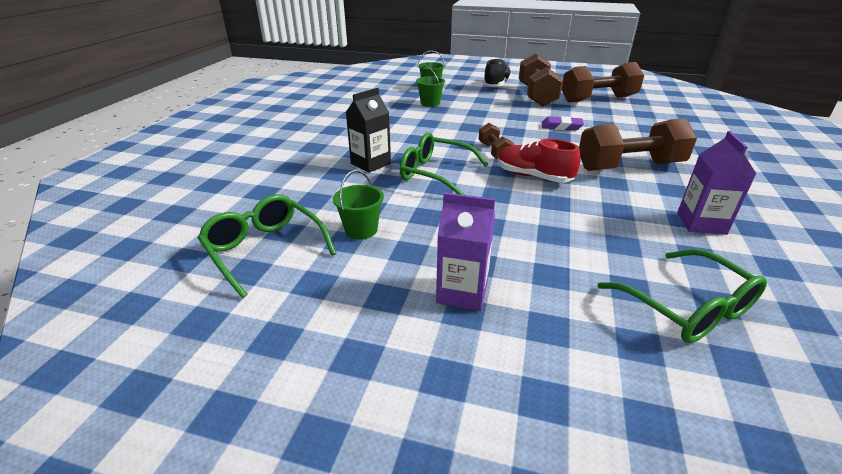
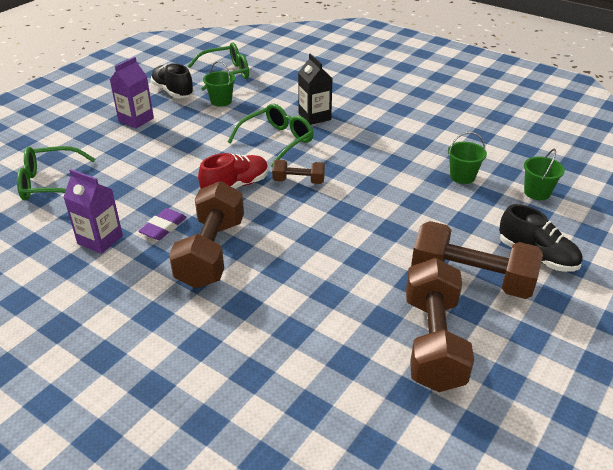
camera: 110 degrees right, 5 degrees up
(348, 285) = (173, 92): none -> black shoe
(561, 127) = (339, 251): purple eraser -> purple eraser (163, 227)

